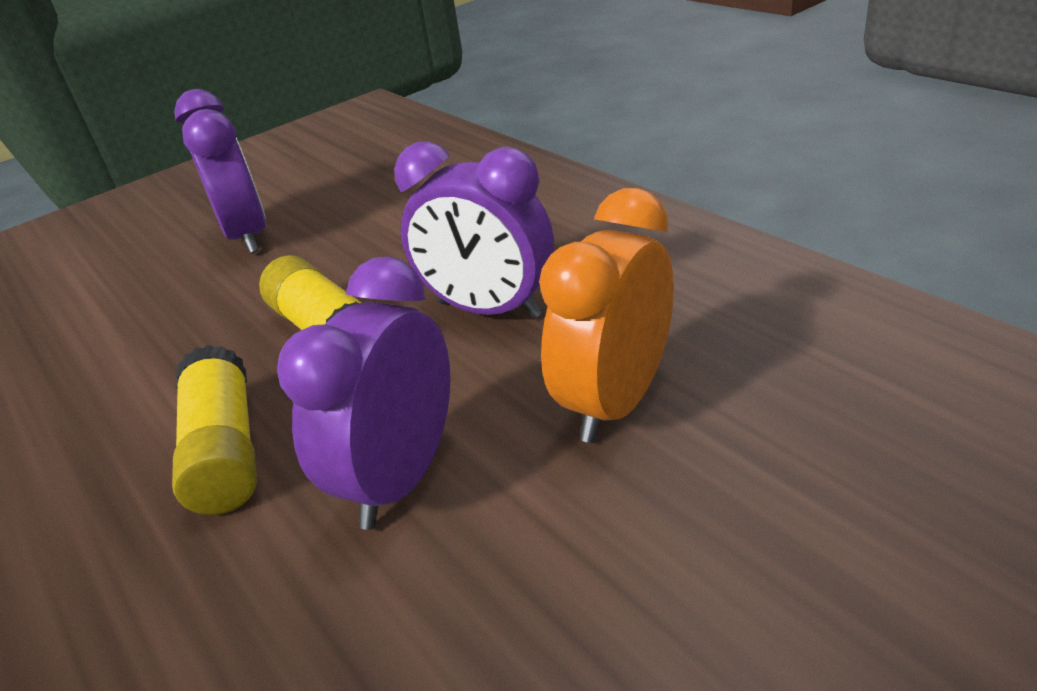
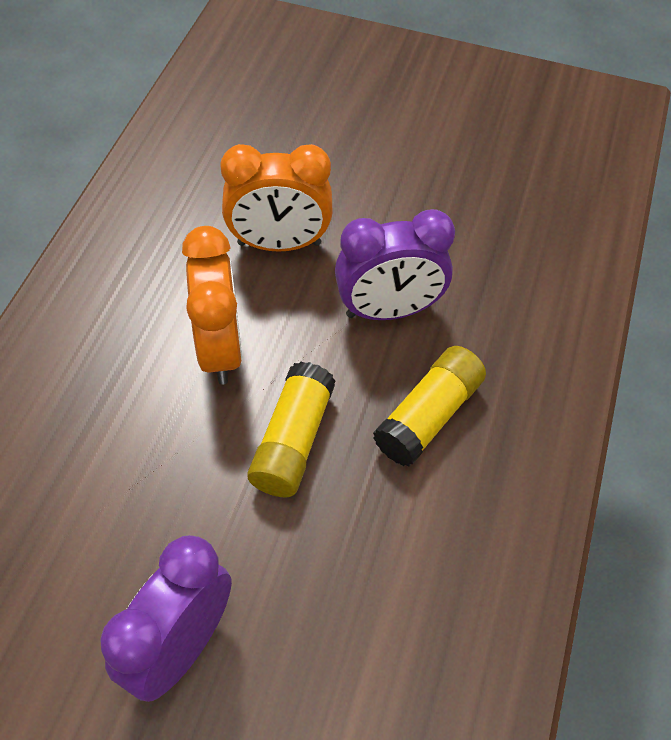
camera: 130 degrees left, 20 degrees up
(489, 309) = (220, 348): purple clock -> orange clock

